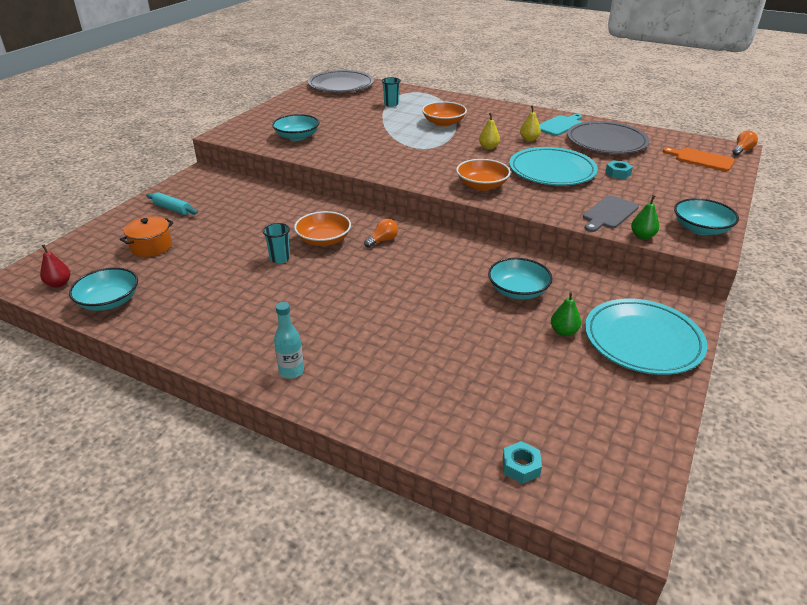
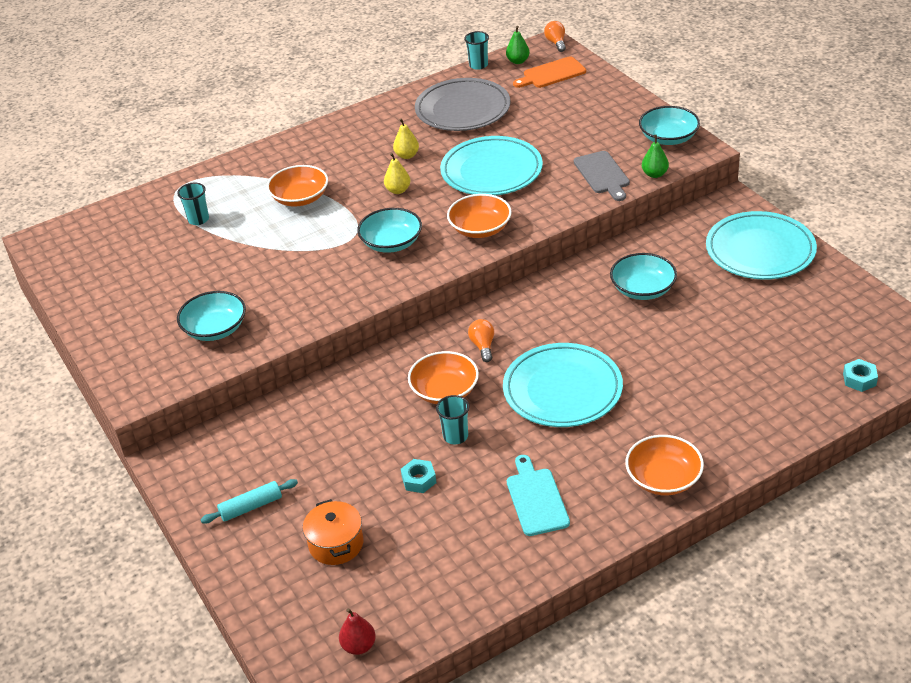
camera: 55 degrees left, 5 degrees up
(109, 301) = (437, 601): turquoise bowl -> turquoise bowl (391, 243)
(291, 371) = (663, 478): turquoise bottle -> orange bowl
(341, 85) = (82, 242): grey plate -> none
(362, 288) = (562, 390): none -> turquoise plate
(559, 125) = (393, 121): turquoise cutting board -> turquoise cutting board (536, 499)
(563, 332) = (720, 288): green pear -> green pear (518, 61)
(618, 173) = (534, 134): turquoise nut -> turquoise nut (419, 480)
(665, 132) = (478, 65): none -> turquoise cup

